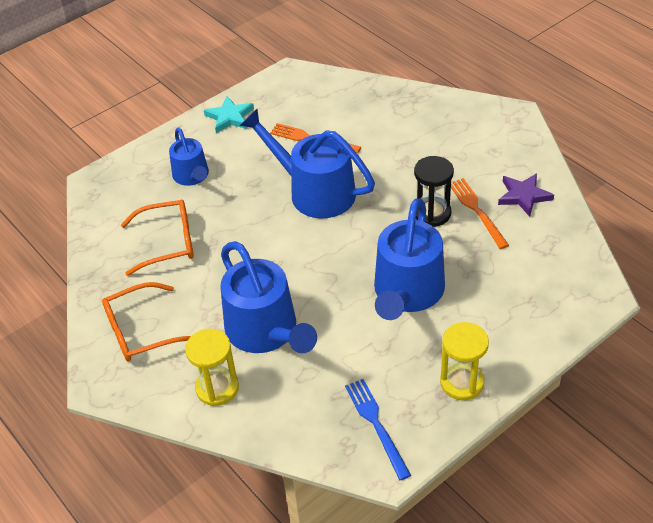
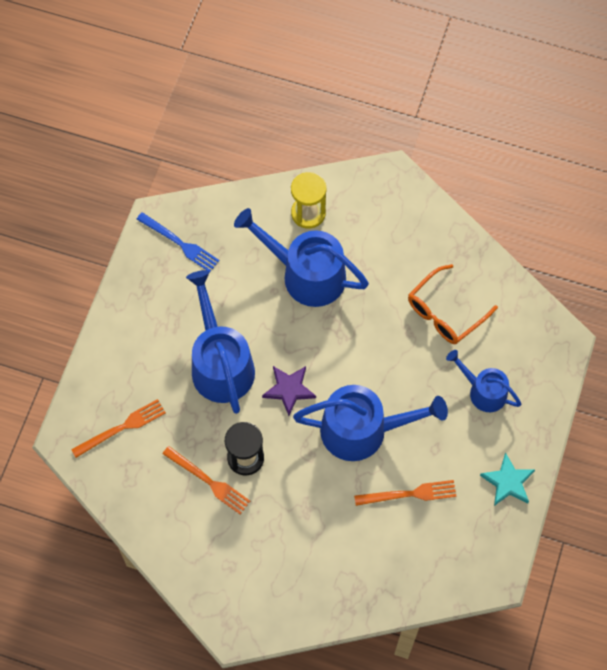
camera: 145 degrees right, 20 degrees up
(141, 331) = (399, 227): orange glasses -> none
(462, 382) = (137, 306): yellow hourglass -> none
(523, 196) = (175, 521): purple star -> purple star (289, 389)
(538, 282) = (122, 428): none -> orange fork

